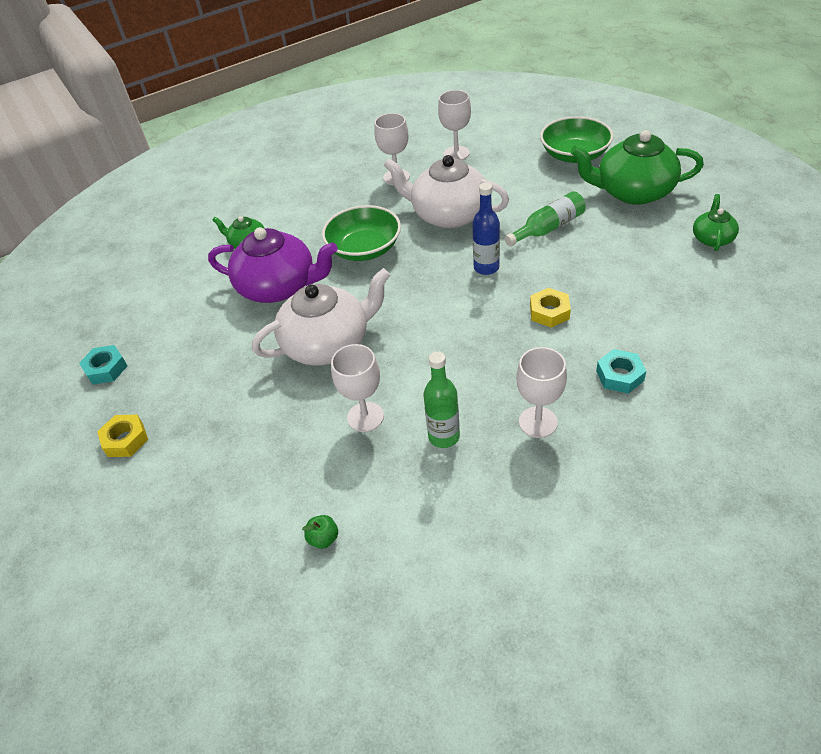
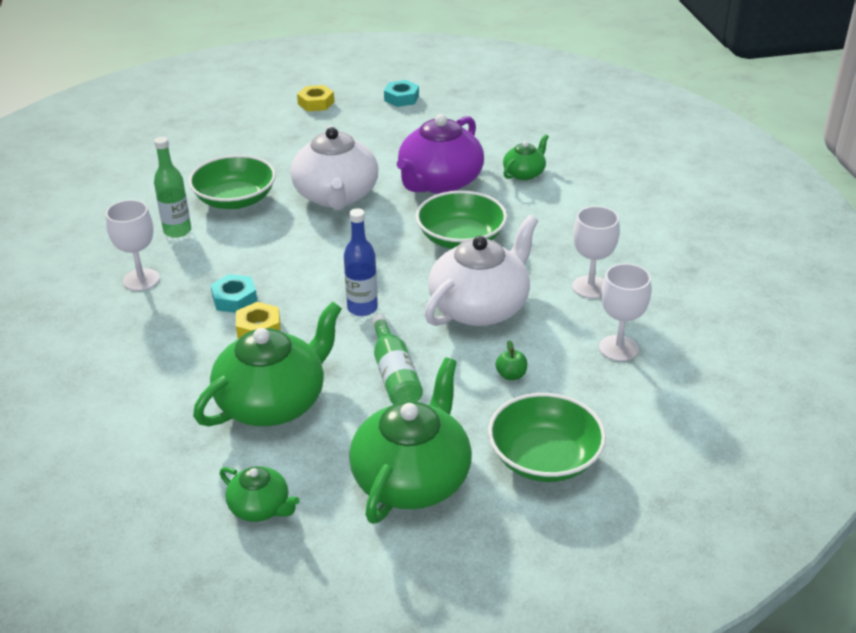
camera: 105 degrees right, 10 degrees down
(323, 538) = (148, 166): green apple -> green apple (511, 375)
(365, 417) = (235, 200): white goblet -> green bowl
(619, 375) = (139, 342): turquoise nut -> turquoise nut (234, 299)
(621, 271) = (273, 402): none -> green teapot

